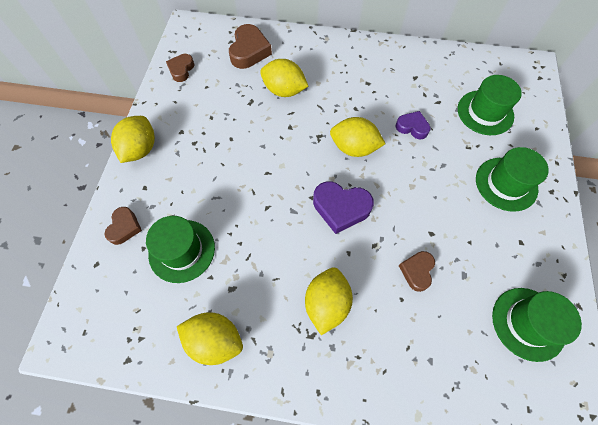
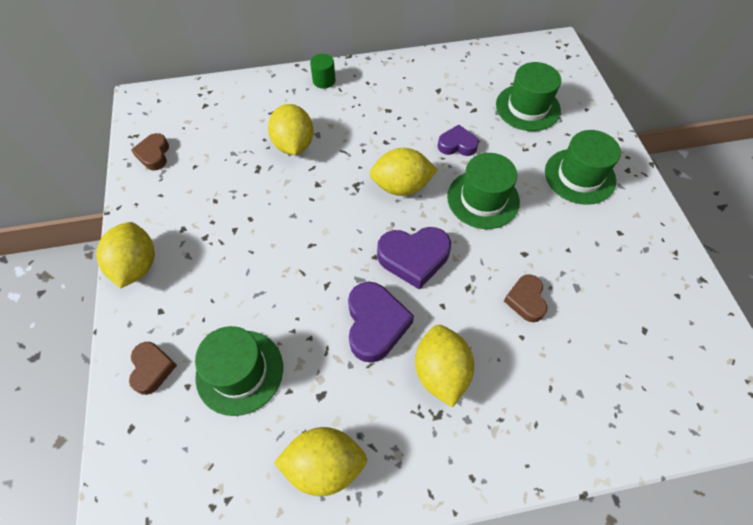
camera: 20 degrees left, 5 degrees down
(249, 51) = (233, 110): brown heart -> none
(284, 91) = (294, 145): yellow lemon -> yellow lemon turned 75 degrees clockwise
(291, 249) = (375, 324): none -> purple heart
(326, 45) = (324, 80): none -> green cylinder
(528, 323) = (661, 315): green hat -> green hat (483, 199)

